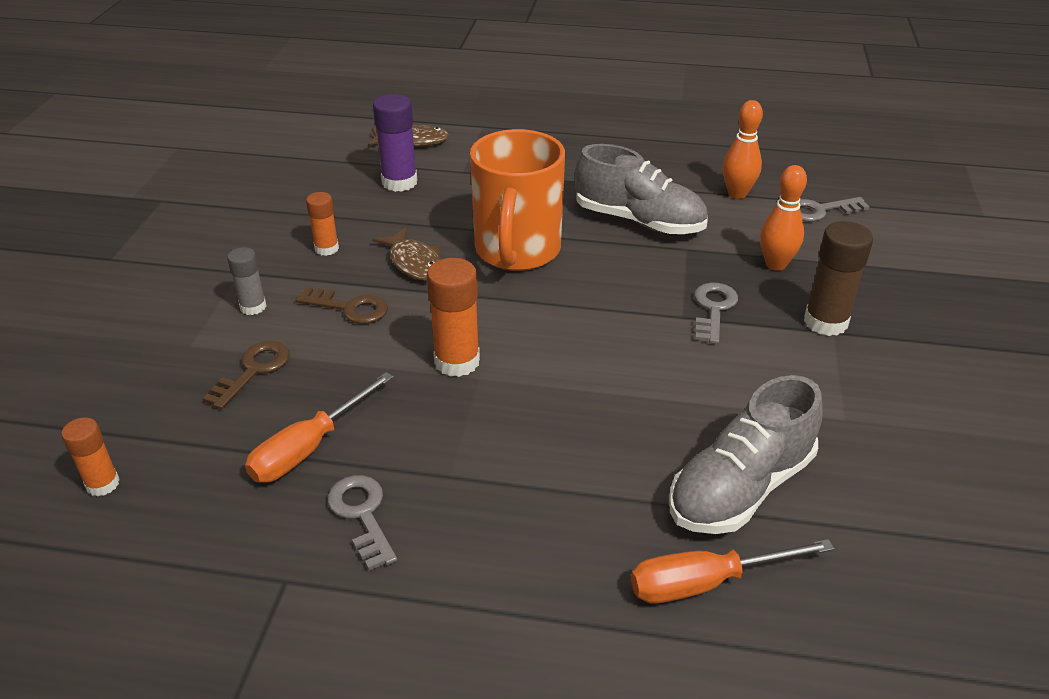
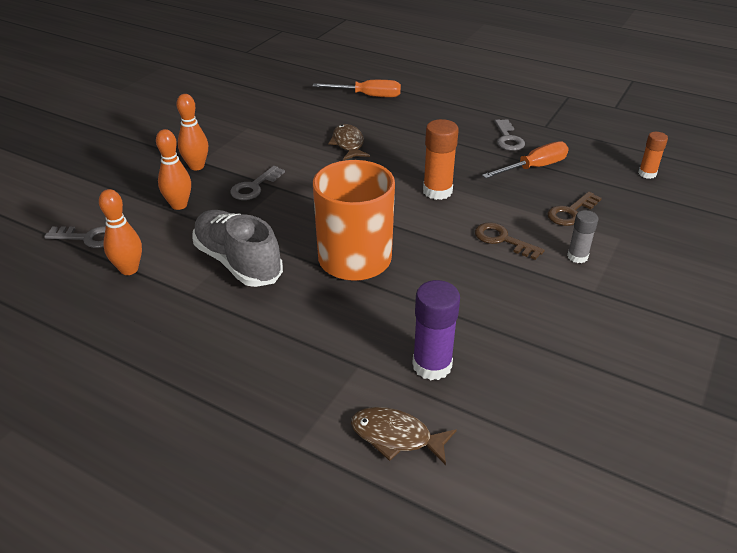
camera: 160 degrees left, 0 degrees up
(326, 248) = (517, 297): orange glue stick -> none
(414, 263) = (444, 266): brown fish -> brown fish (348, 144)
(740, 488) = (326, 115): grey shoe -> none
(825, 322) = (196, 166): brown glue stick -> orange bowling pin

